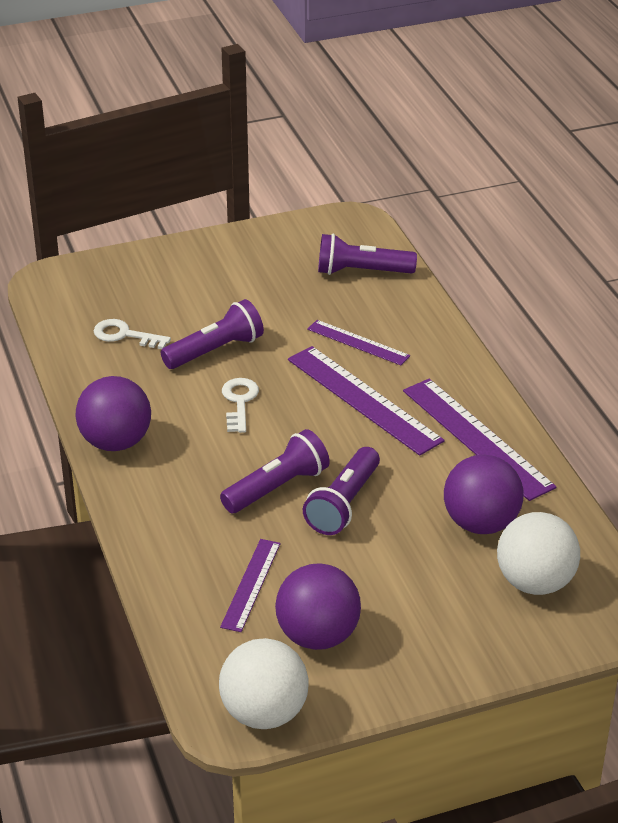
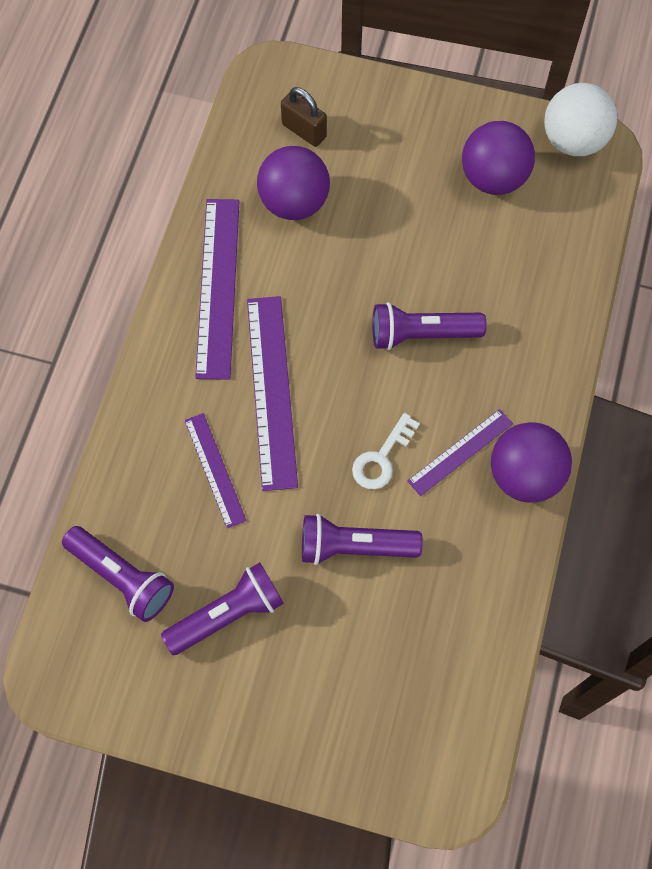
camera: 145 degrees left, 30 degrees up
(125, 335) = (426, 630): white key -> none
(251, 584) = (510, 250): purple ruler -> purple ruler (460, 452)
(344, 504) = (382, 284): purple flashlight -> purple flashlight (227, 614)
(535, 582) = (304, 130): white ball -> brown padlock

